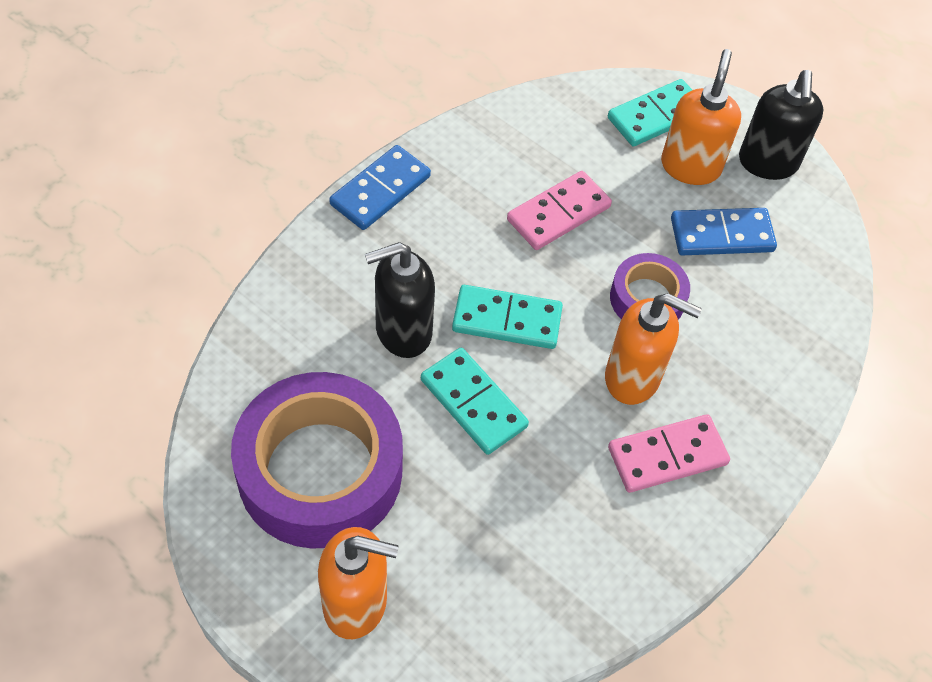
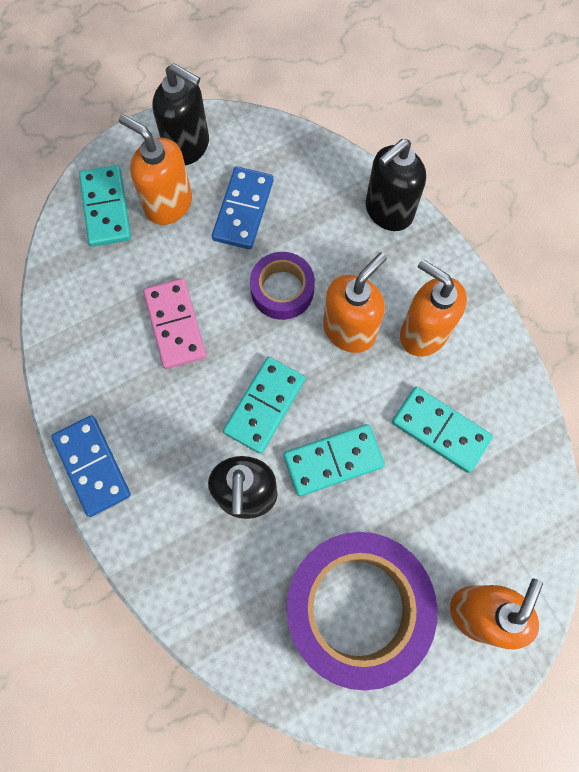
camera: 65 degrees left, 15 degrees up
(555, 506) = (440, 430): none -> turquoise domino
(667, 456) = (423, 333): pink domino -> orange soap dispenser
(802, 378) = (388, 211): none -> black soap dispenser

